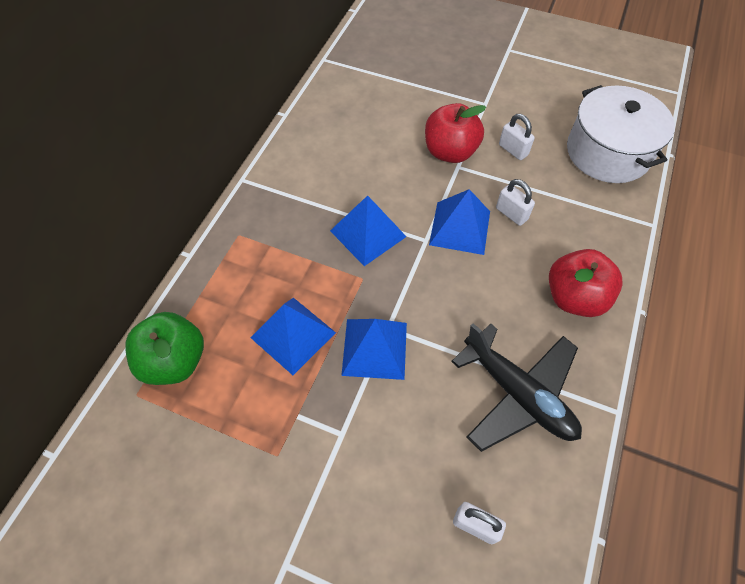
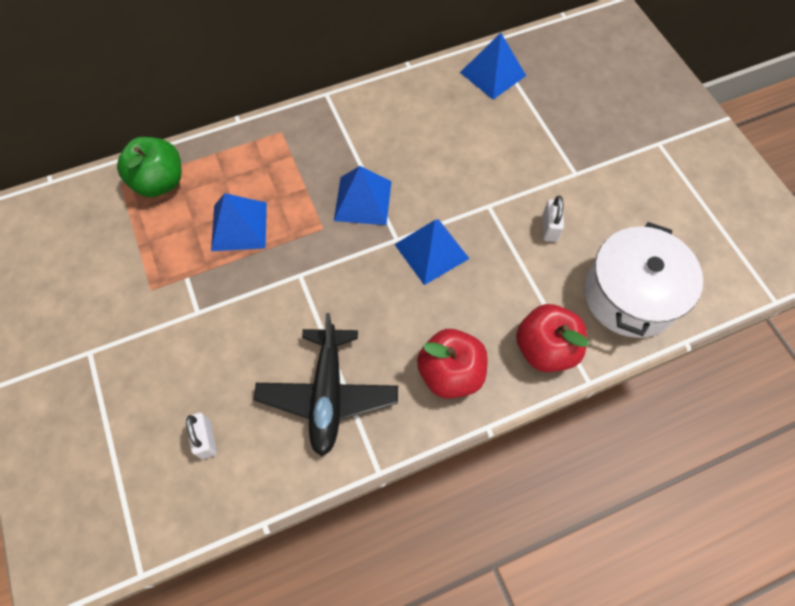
camera: 45 degrees right, 5 degrees up
(375, 348) = (276, 280): blue pyramid -> blue pyramid (493, 74)
(450, 152) = (496, 189): red apple -> red apple (545, 348)
(511, 214) = (483, 274): white padlock -> none

